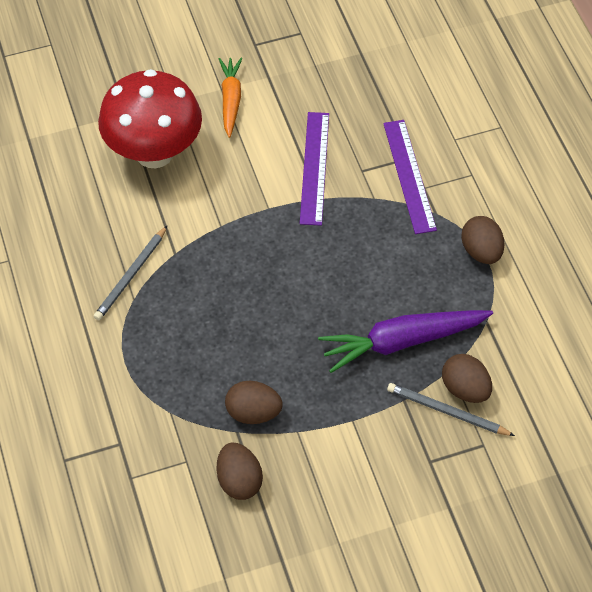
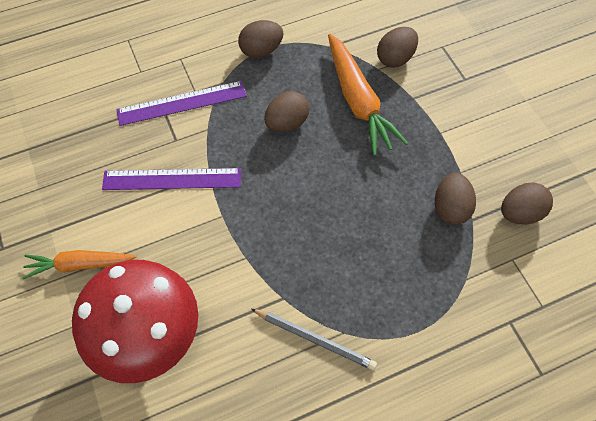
camera: 95 degrees left, 5 degrees up
(376, 270) = (287, 123): none -> brown egg
(402, 342) = (358, 101): purple carrot -> orange carrot
(447, 412) = (418, 69): grey pencil -> none

